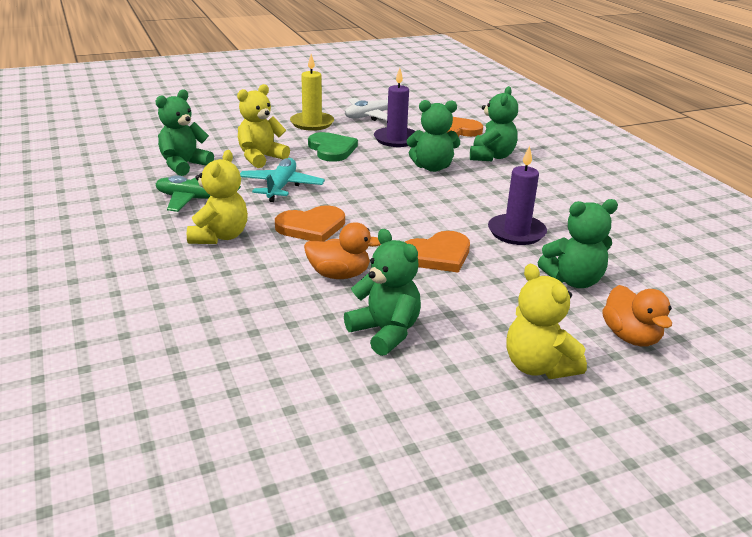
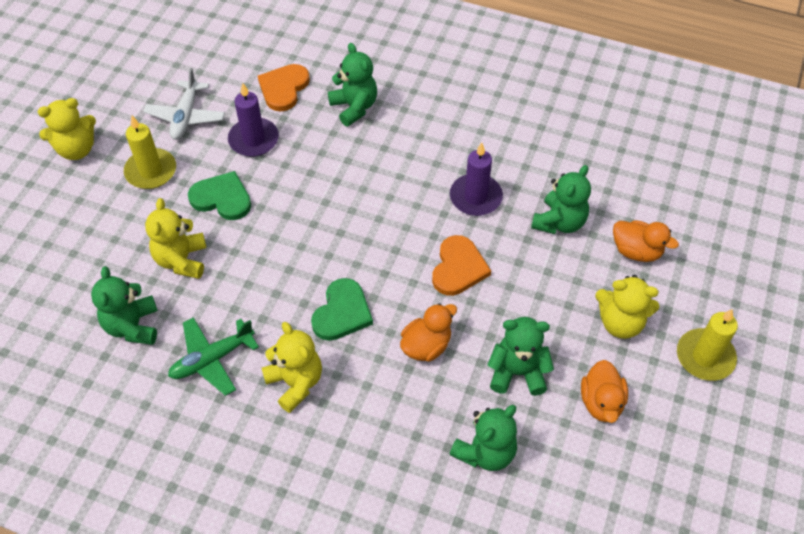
camera: 45 degrees left, 25 degrees up
(281, 187) = (254, 284): turquoise plane -> none
(289, 101) = (76, 149): none -> yellow teddy bear
(311, 227) = (342, 312): orange heart -> green heart
(430, 399) = (601, 402): none -> orange duck
(432, 167) = (330, 160): green teddy bear -> green teddy bear (485, 452)
(602, 448) = (705, 357): none -> yellow candle

